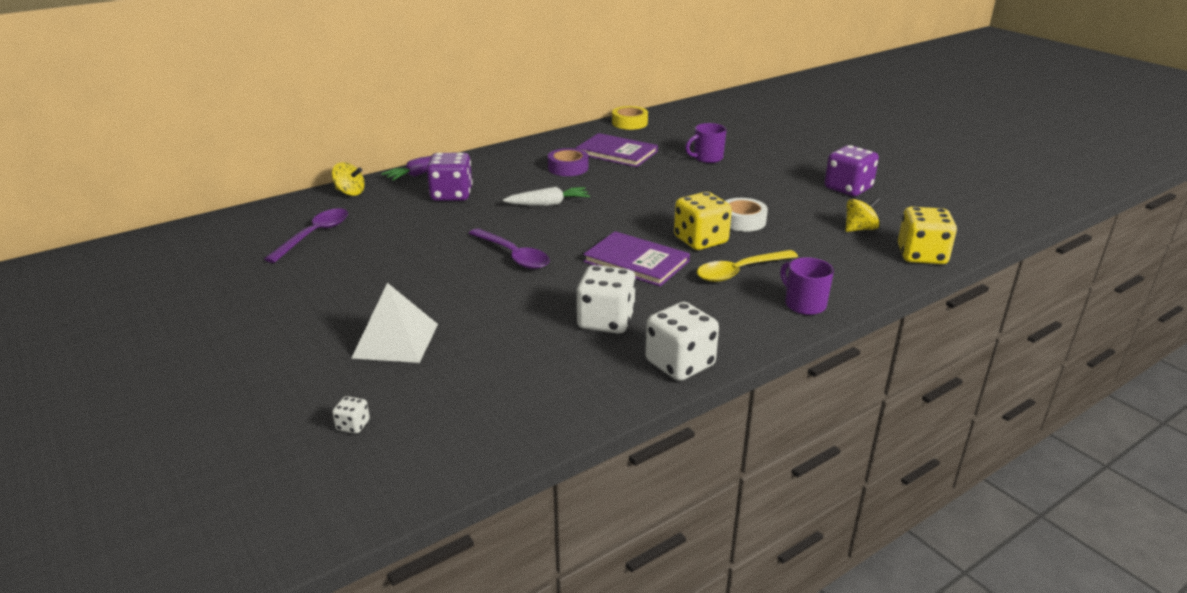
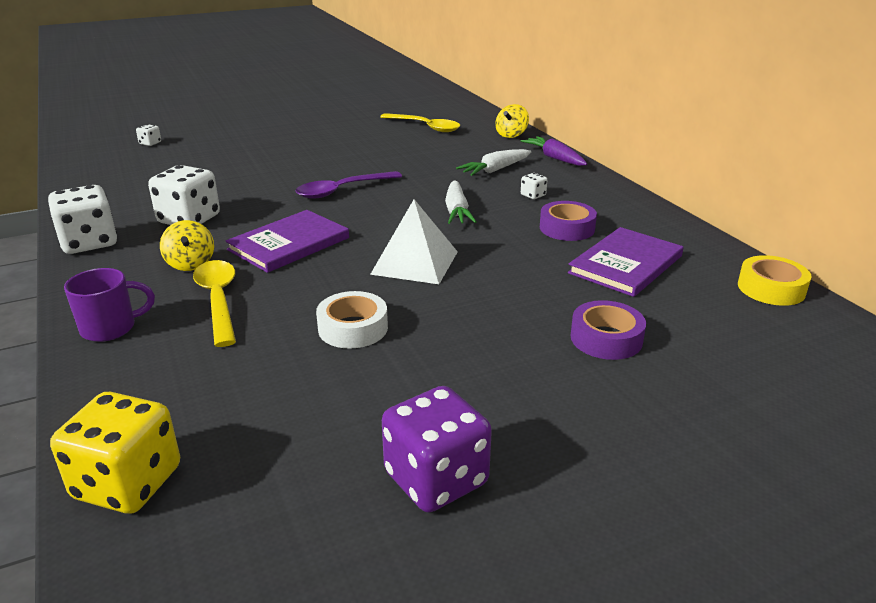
camera: 100 degrees right, 0 degrees up
(314, 235) = (425, 127): purple spoon -> yellow spoon
(396, 340) = (236, 152): white pyramid -> white pyramid (415, 262)
(451, 195) = (495, 170): purple dice -> white carrot
(508, 179) = (533, 195): none -> white dice
(700, 240) = (313, 287): yellow dice -> none
(707, 158) = (606, 338): purple mug -> purple tape
(859, 229) = (264, 438): yellow spinning top -> yellow spinning top (190, 264)

